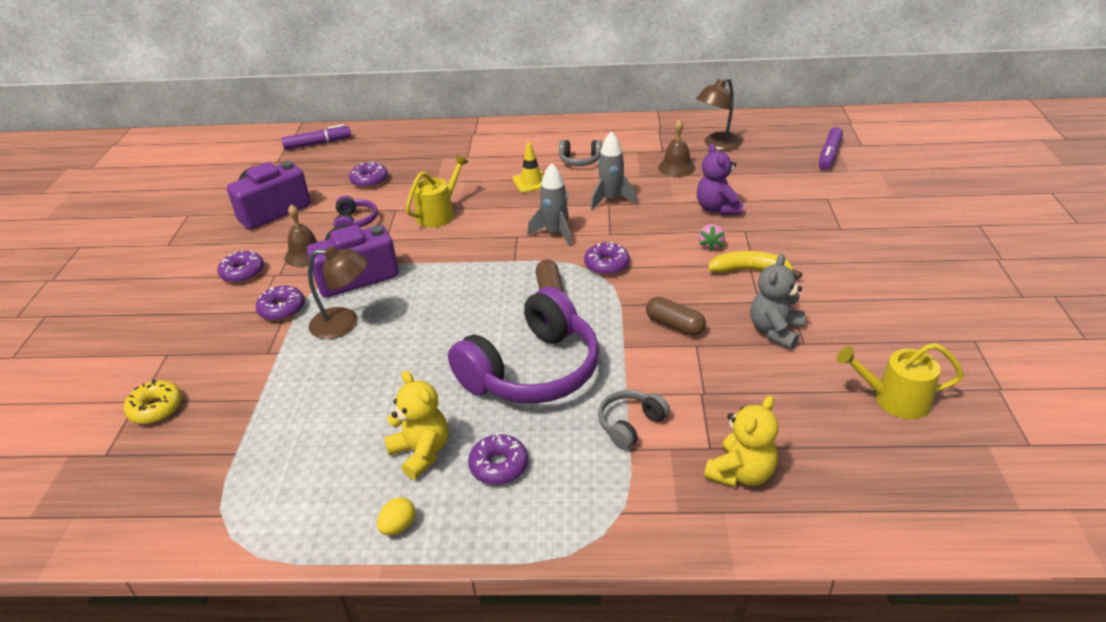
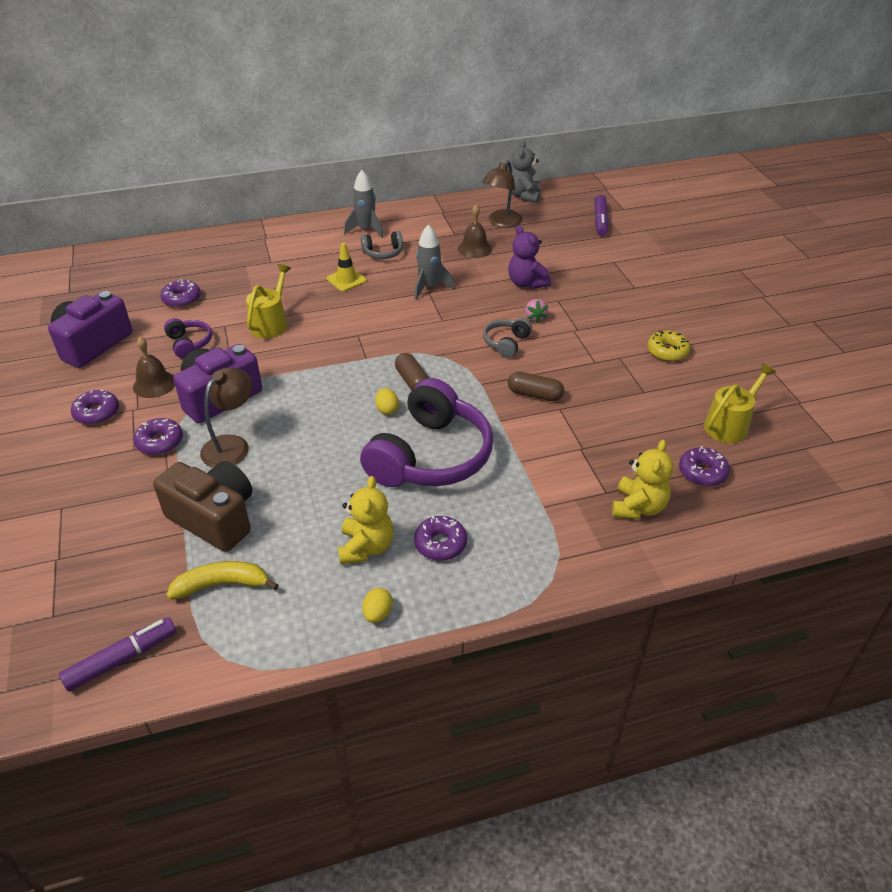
camera: 20 degrees left, 5 degrees up
(156, 408) = (81, 561): yellow donut -> yellow donut (667, 351)
(292, 392) = (214, 518): none -> brown camera
(317, 143) = (104, 267): purple marker -> purple marker (122, 659)
(344, 323) = (232, 445): brown lamp -> brown lamp turned 45 degrees counterclockwise
(421, 452) = (366, 547): yellow teddy bear -> yellow teddy bear turned 60 degrees clockwise
(510, 315) = (387, 410): none -> yellow egg
(555, 233) = (392, 327): grey rocket -> grey rocket (366, 230)
(606, 265) = (452, 349): purple donut -> purple donut (702, 472)
(630, 425) = (535, 486): grey headphones -> grey headphones (506, 343)
(750, 270) = (577, 336): yellow banana -> yellow banana (222, 585)
(775, 331) = (618, 385): grey teddy bear -> grey teddy bear (524, 196)
(895, 399) = (729, 425): yellow watering can -> yellow watering can turned 150 degrees clockwise

